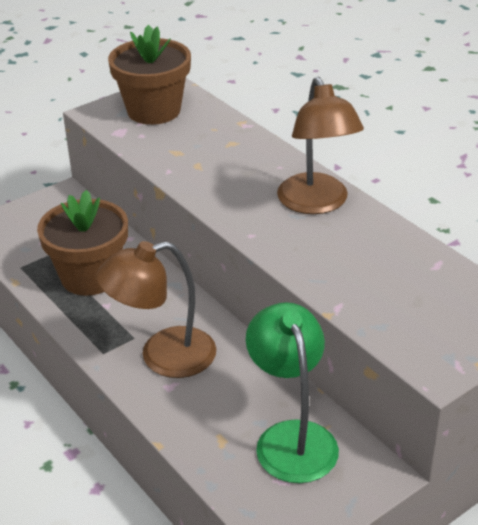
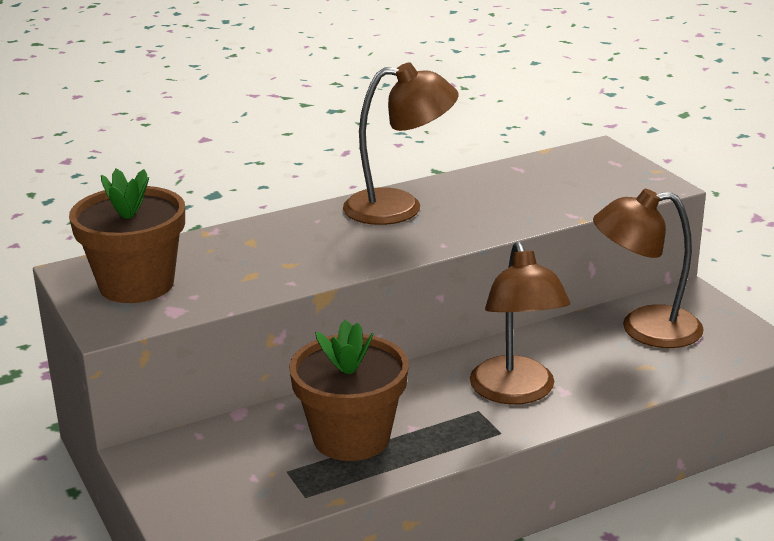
camera: 80 degrees left, 10 degrees down
(291, 437) = (644, 329): green lamp -> brown lamp

